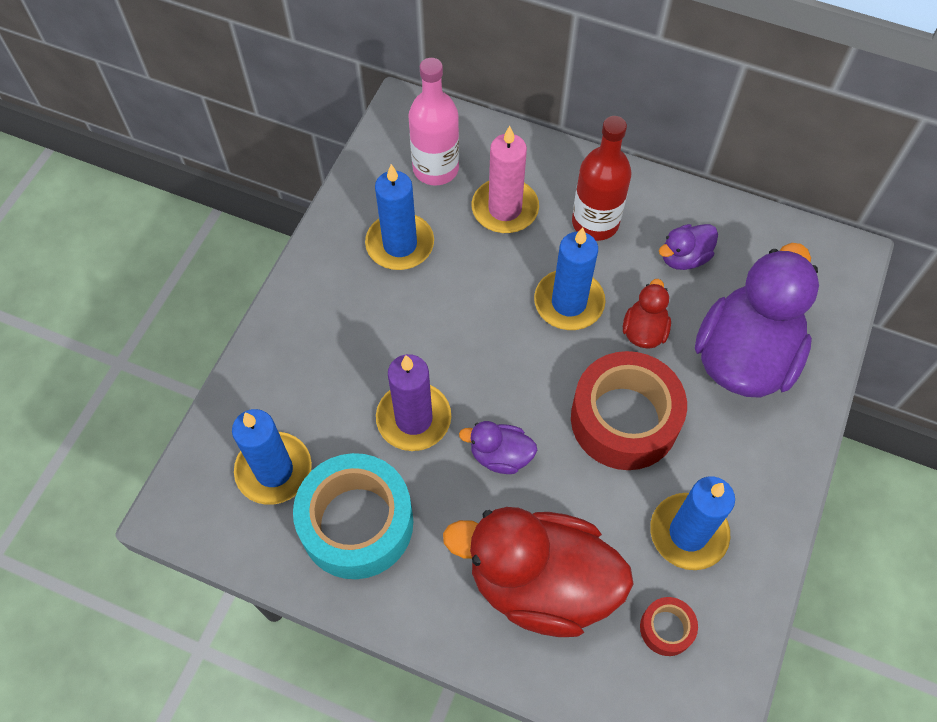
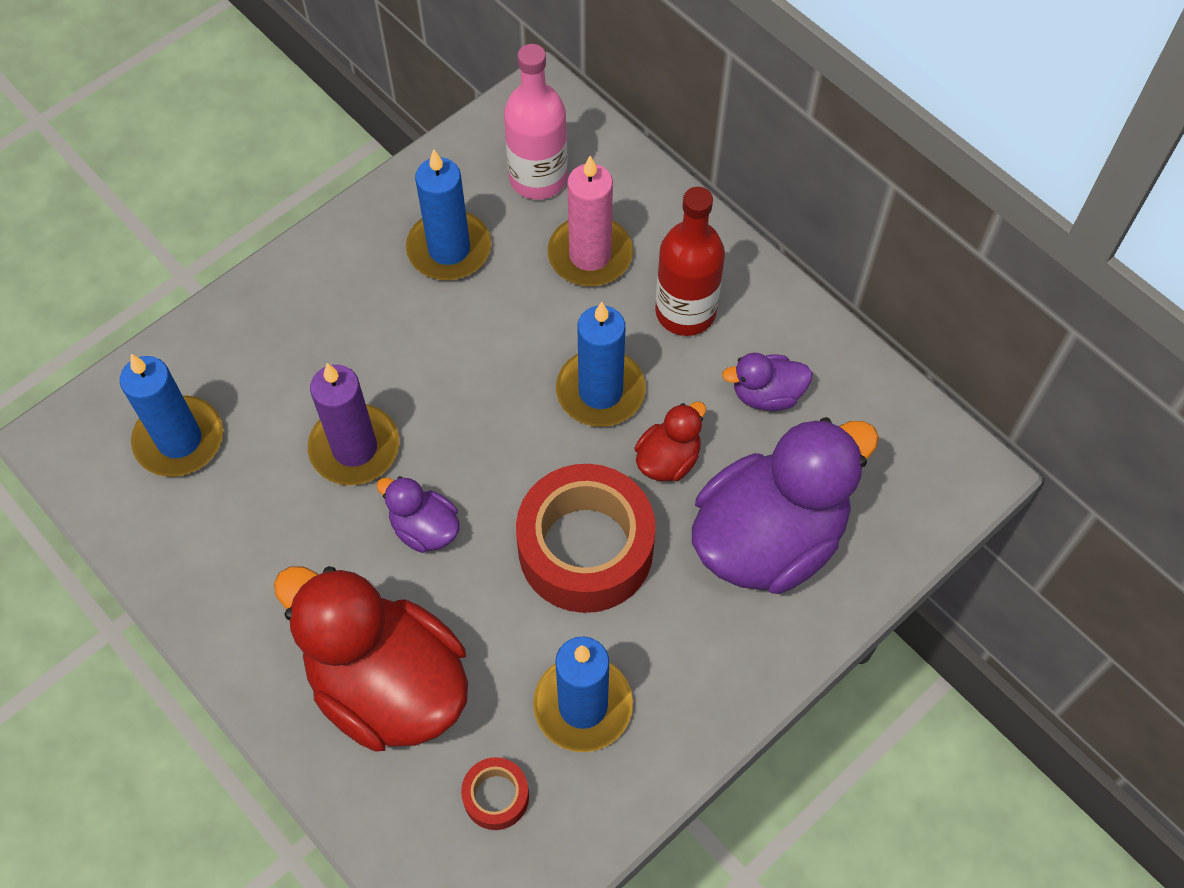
camera: 25 degrees right, 0 degrees up
(357, 523) = (232, 533): turquoise tape -> none

